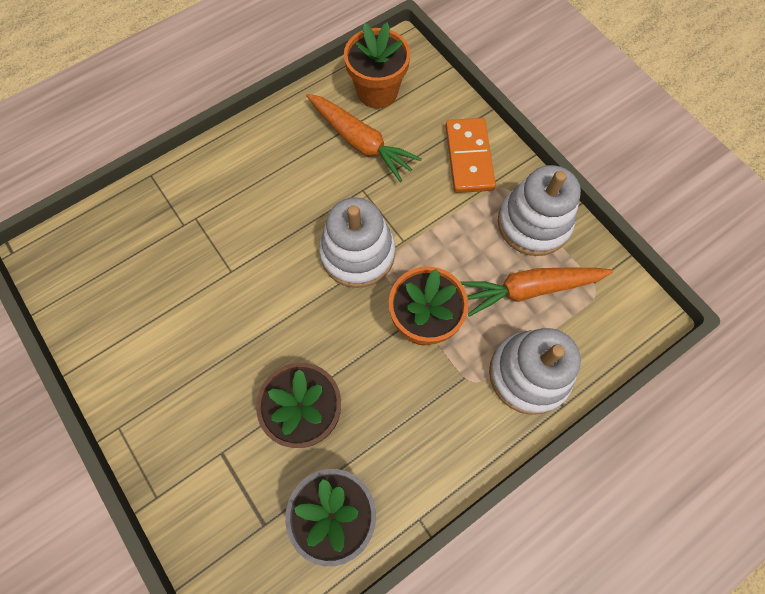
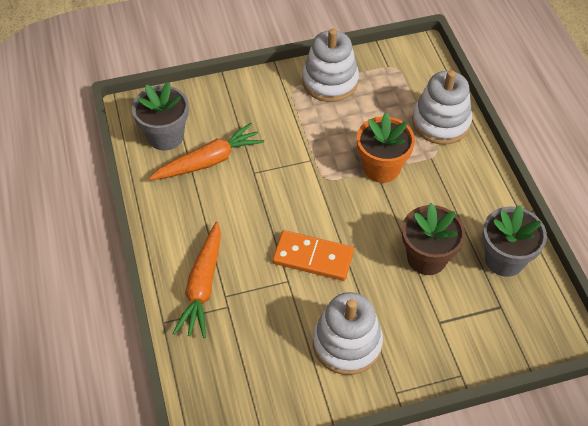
camera: 70 degrees left, 15 degrees down
(357, 253) = (309, 191): white stacking toy -> white stacking toy (347, 343)
(377, 91) = (165, 136): orange flower pot -> grey flower pot
(469, 157) = (258, 99): orange domino -> orange domino (313, 257)
(530, 289) = (380, 101): orange carrot -> orange carrot (203, 286)

